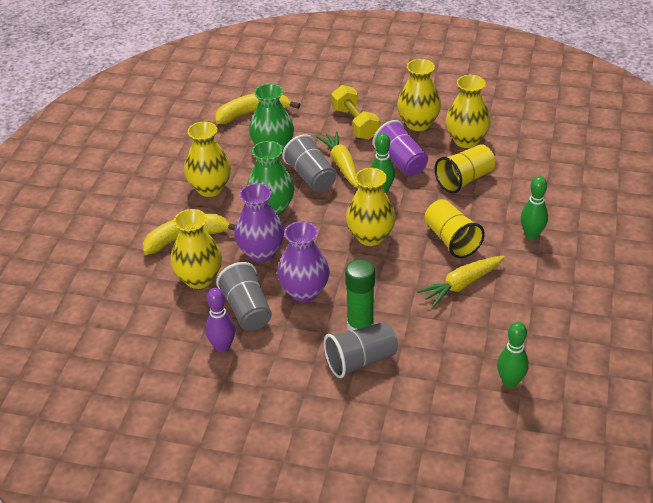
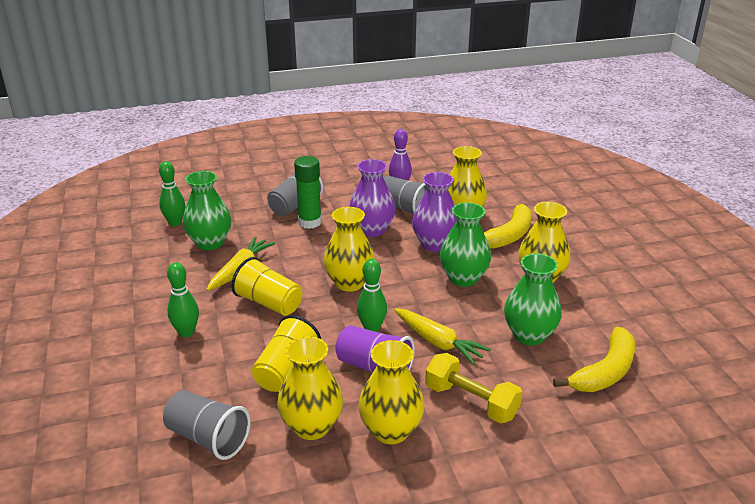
camera: 150 degrees right, 10 degrees down
(311, 177) = (457, 319): grey cup -> grey cup (208, 438)
(480, 334) = (210, 243): none -> green vase

